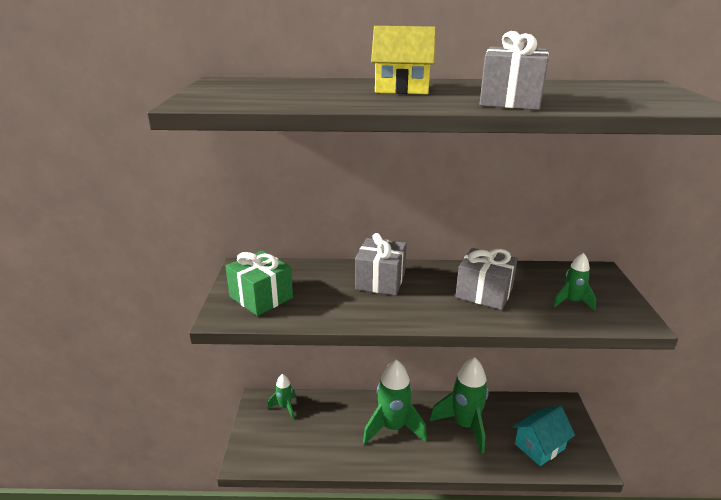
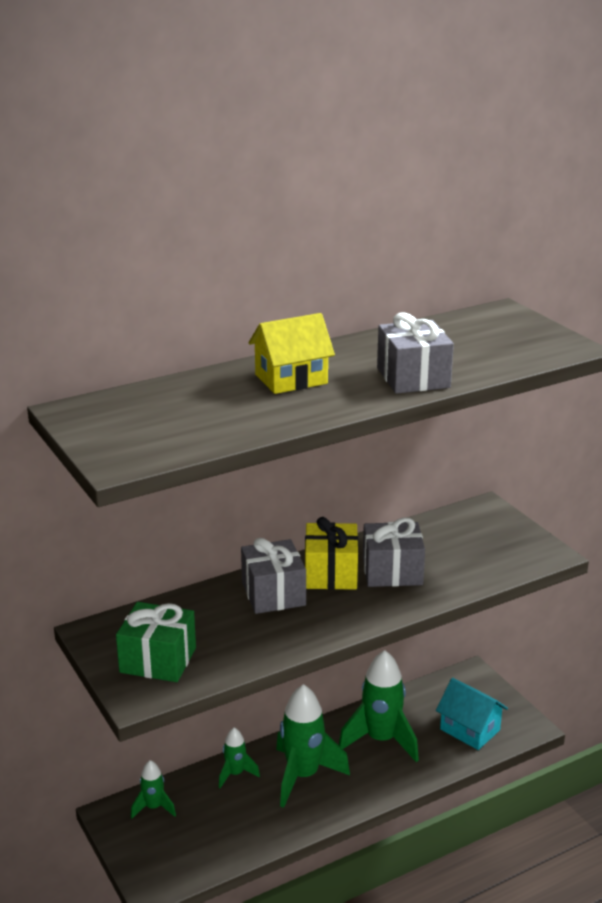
camera: 30 degrees left, 0 degrees up
(434, 280) = (331, 573): none -> yellow gift
(539, 446) = (470, 729): turquoise house -> turquoise house turned 75 degrees counterclockwise
(571, 302) = (480, 553): green rocket -> green rocket (235, 774)

